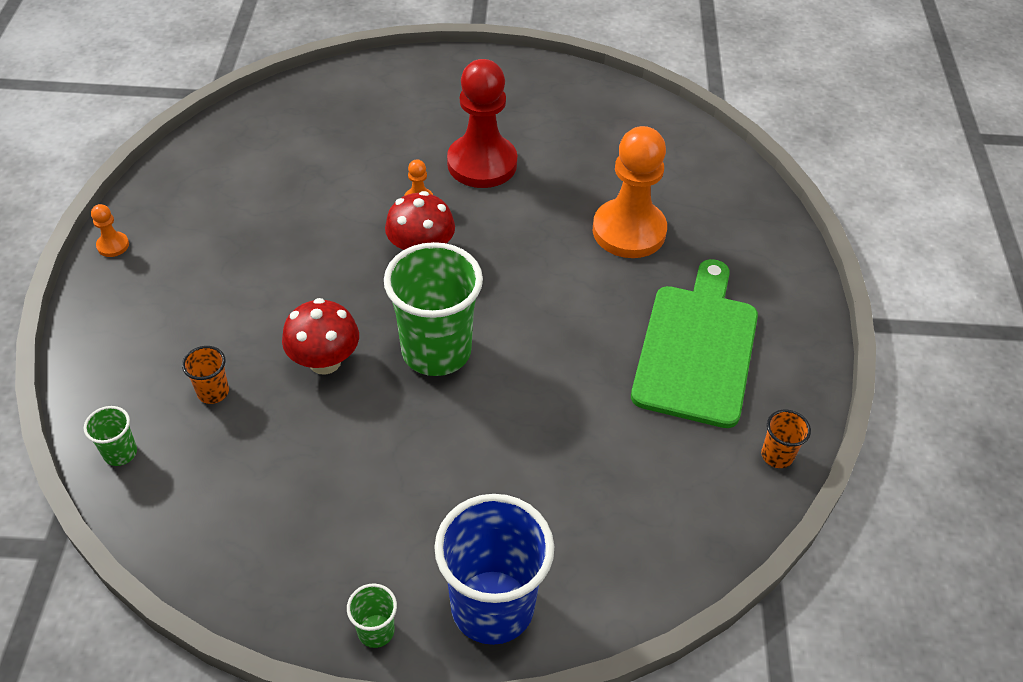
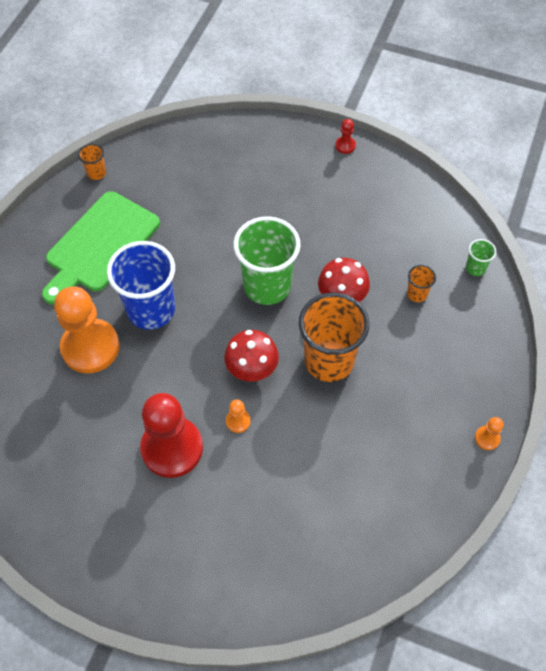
camera: 160 degrees left, 10 degrees up
(325, 281) = (329, 361): none -> orange cup
(376, 631) = (345, 145): green cup -> red pawn
(492, 607) = (285, 142): blue cup -> blue cup (151, 310)

